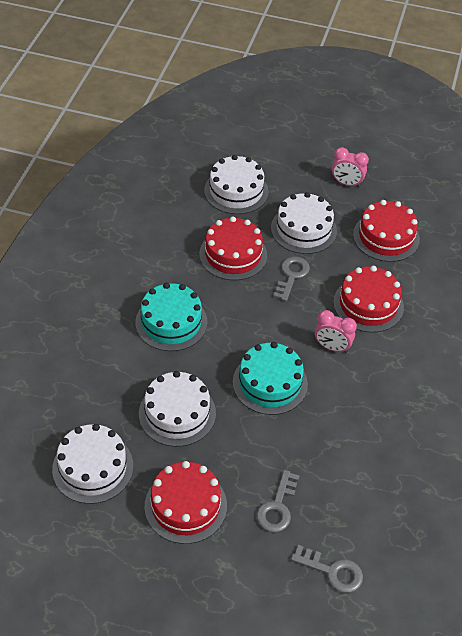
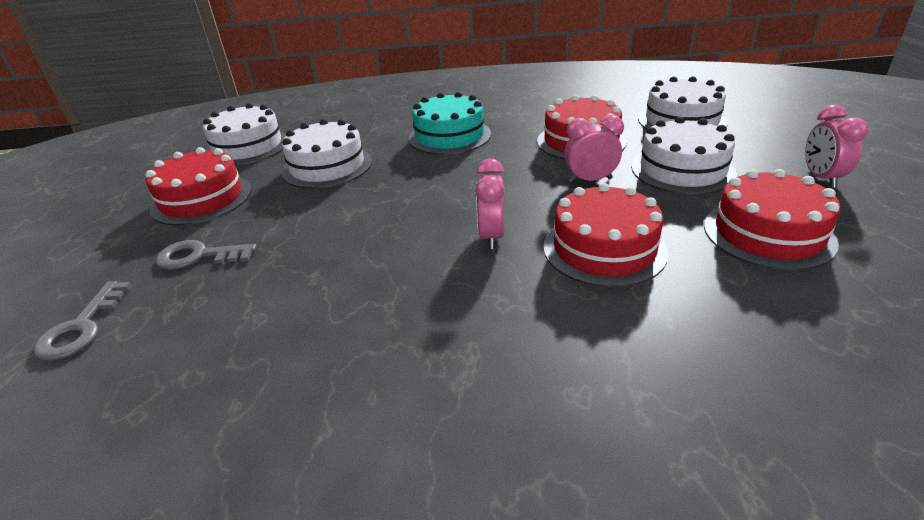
camera: 75 degrees right, 15 degrees down
(270, 383) = (398, 207): turquoise cake -> none
(291, 275) = (590, 180): grey key -> pink clock

